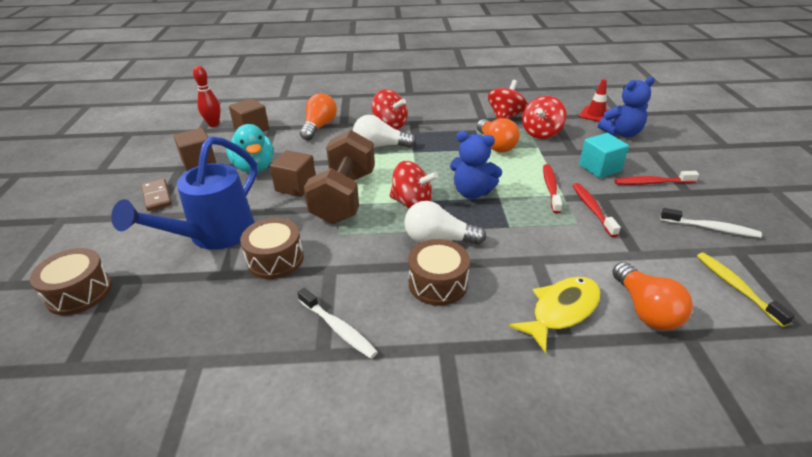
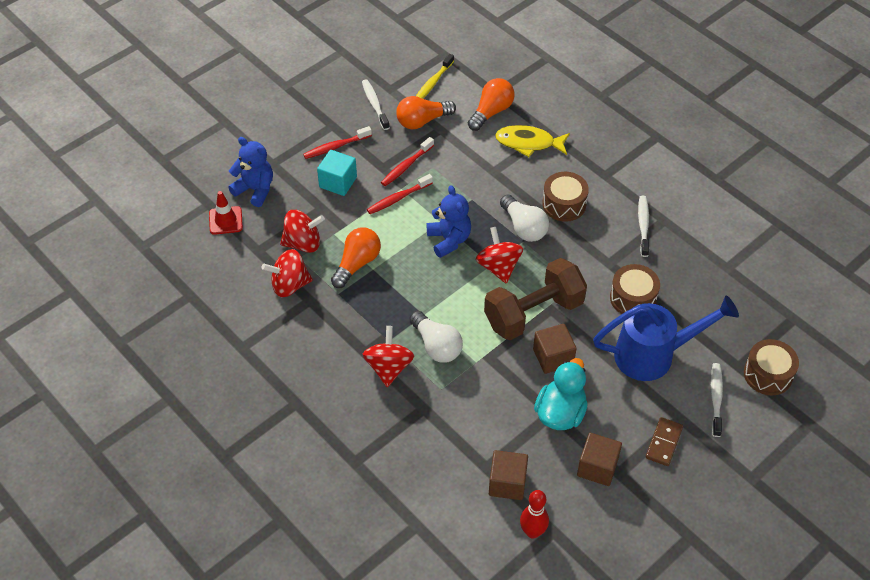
camera: 130 degrees left, 15 degrees up
(128, 244) = (716, 398): none -> white toothbrush
(319, 127) = (447, 425): orange light bulb -> orange light bulb (422, 121)
(652, 183) = (335, 147): red toothbrush -> red toothbrush turned 105 degrees clockwise

